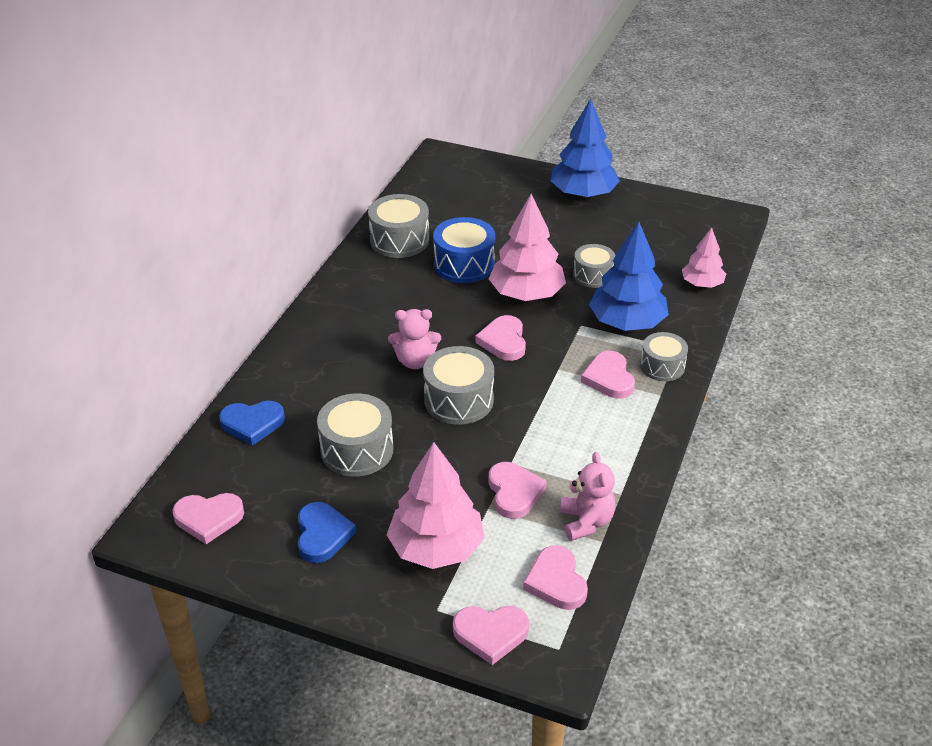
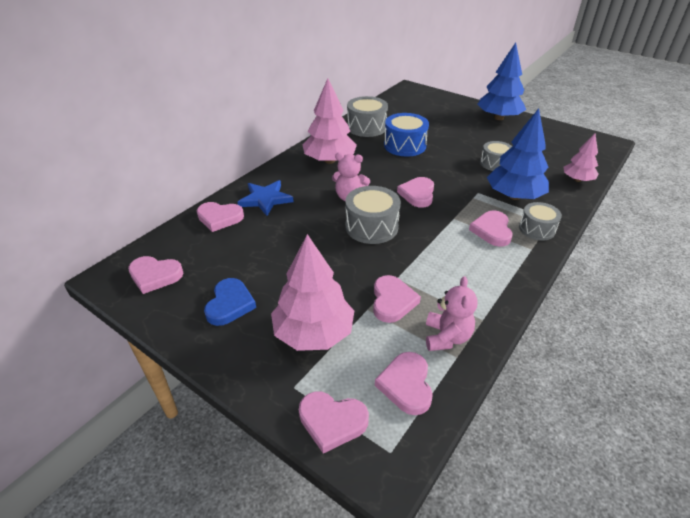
camera: 15 degrees right, 0 degrees up
(252, 424) = (219, 218): blue heart -> pink heart
(302, 385) = (265, 199): none -> blue star
(357, 450) = (283, 247): grey drum -> none
(526, 294) = (443, 168): pink tree -> pink tree (329, 160)

